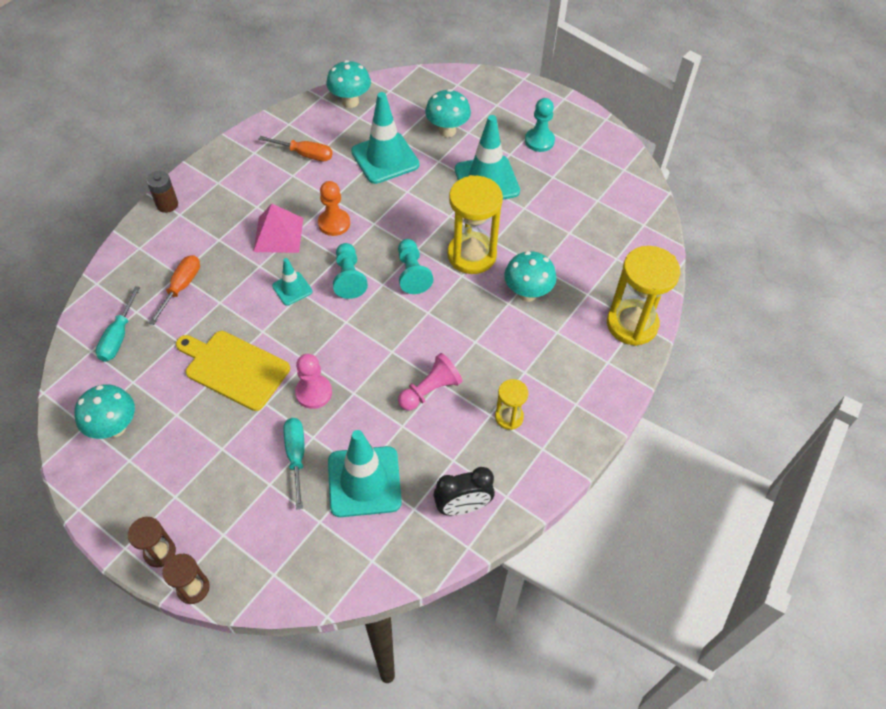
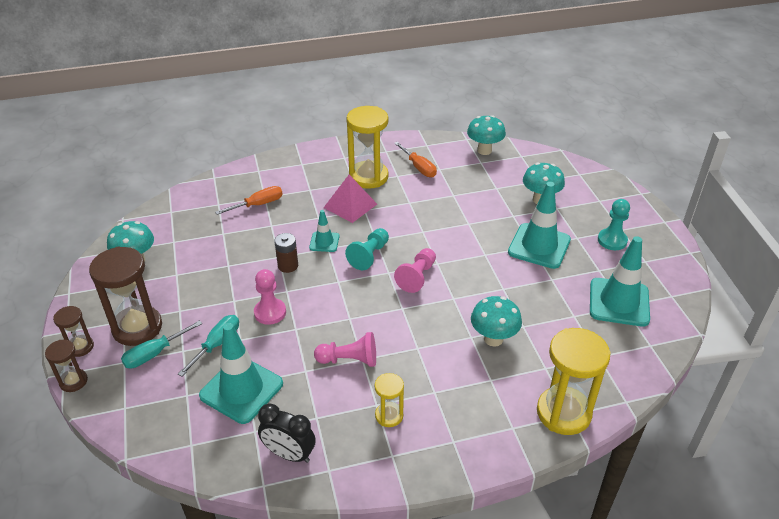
camera: 40 degrees right, 15 degrees down
(119, 336) = (194, 212): turquoise screwdriver -> turquoise screwdriver (155, 353)
(167, 204) = (300, 155): brown battery -> brown battery (288, 266)
(198, 493) = (137, 328): none -> brown hourglass
(234, 368) = (237, 268): yellow cutting board -> none
(334, 223) = (394, 217): orange pawn -> none
(385, 158) = (473, 195): turquoise traffic cone -> turquoise traffic cone (619, 302)
(412, 273) = (417, 277): turquoise pawn -> pink pawn
(471, 255) = (475, 289): yellow hourglass -> yellow hourglass (368, 177)

